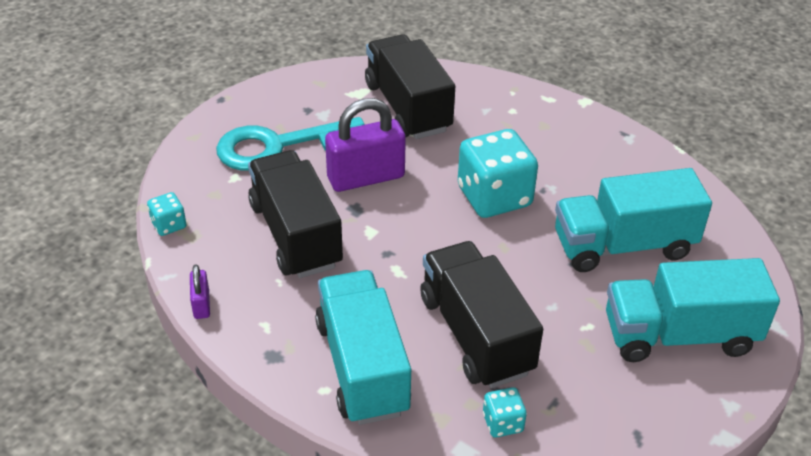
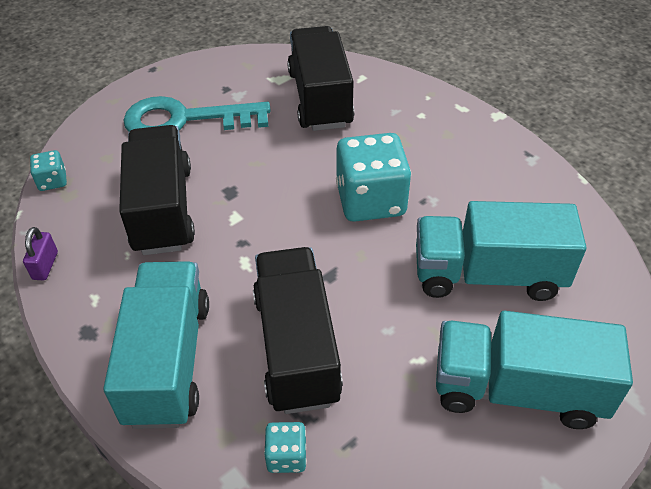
camera: 15 degrees right, 5 degrees up
(366, 177) = (252, 162): purple padlock -> none

